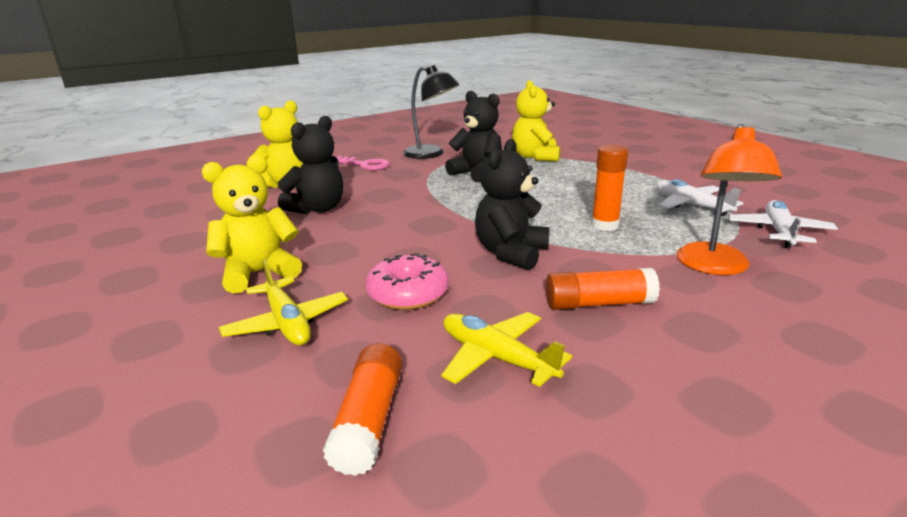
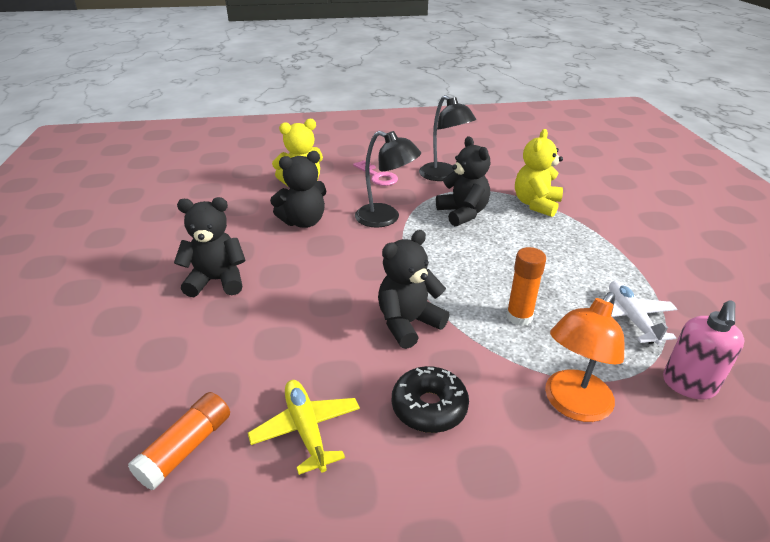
camera: 25 degrees right, 10 degrees up
(258, 273) = (217, 281): yellow teddy bear -> black teddy bear
(287, 323) = (201, 338): yellow plane -> none
(405, 190) = (386, 218): none -> black lamp
(408, 294) = (297, 339): pink donut -> none
(599, 303) = (429, 407): orange glue stick -> black donut
(779, 232) = (688, 385): white plane -> pink soap dispenser

